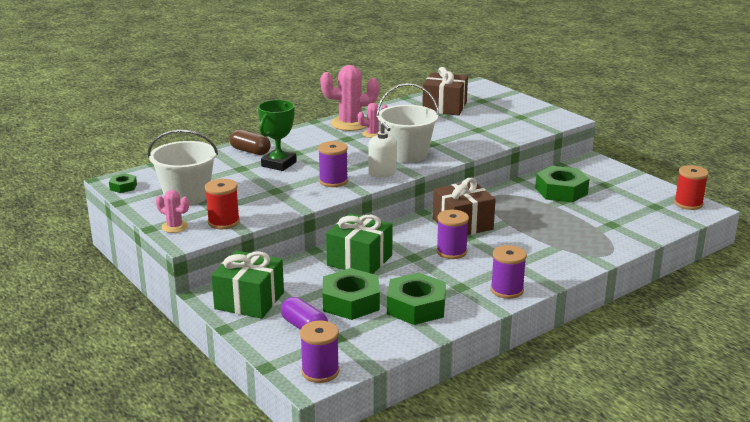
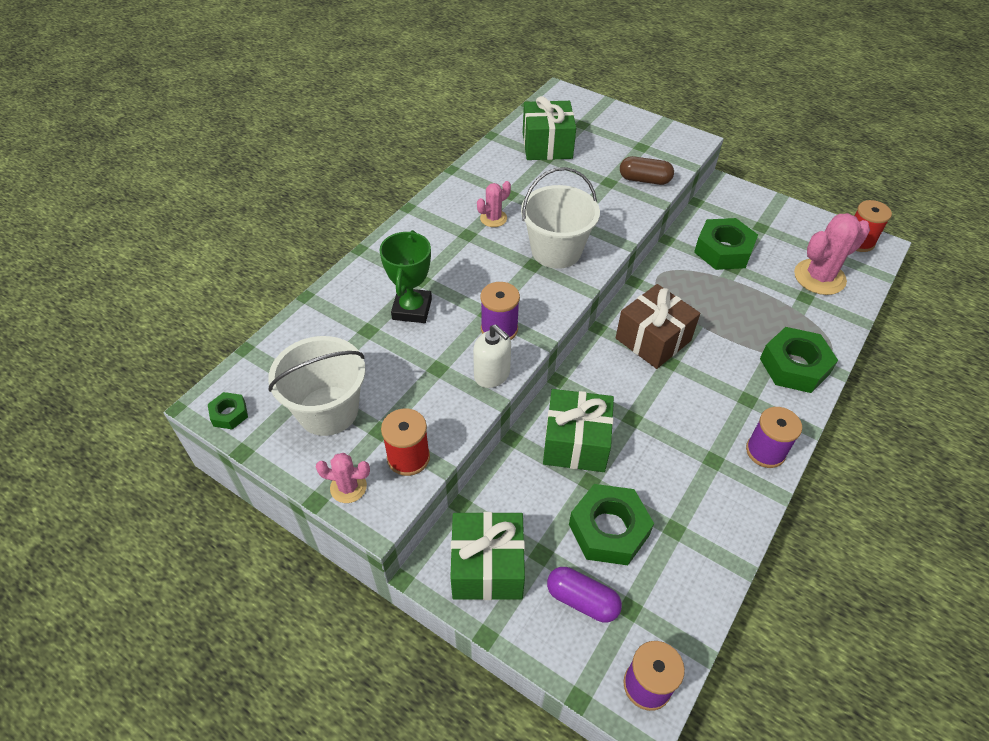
camera: 20 degrees left, 25 degrees up
(250, 151) = (361, 290): brown capsule -> brown capsule (644, 180)
(350, 124) = (455, 203): pink cactus -> pink cactus (819, 277)
(382, 173) = (548, 297): white soap dispenser -> white soap dispenser (492, 375)
(416, 307) = (686, 515): green nut -> green nut (794, 366)
(444, 107) = (547, 145): brown gift -> green gift
(451, 252) = (669, 396): purple spool -> none

